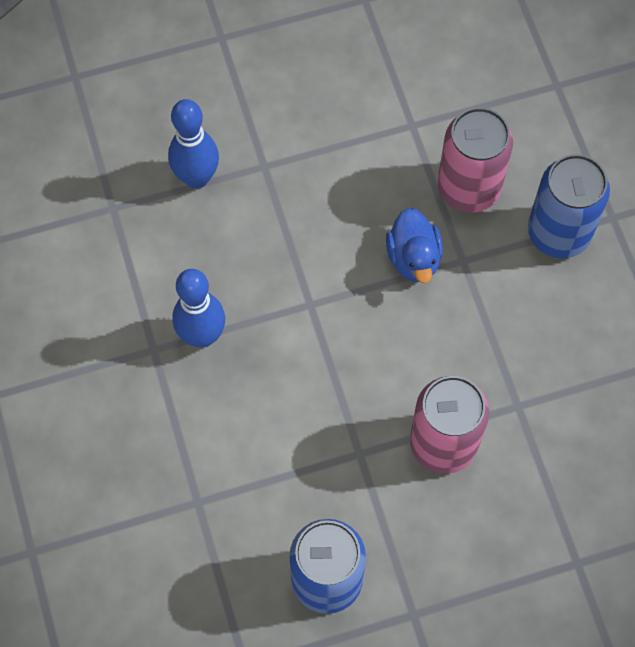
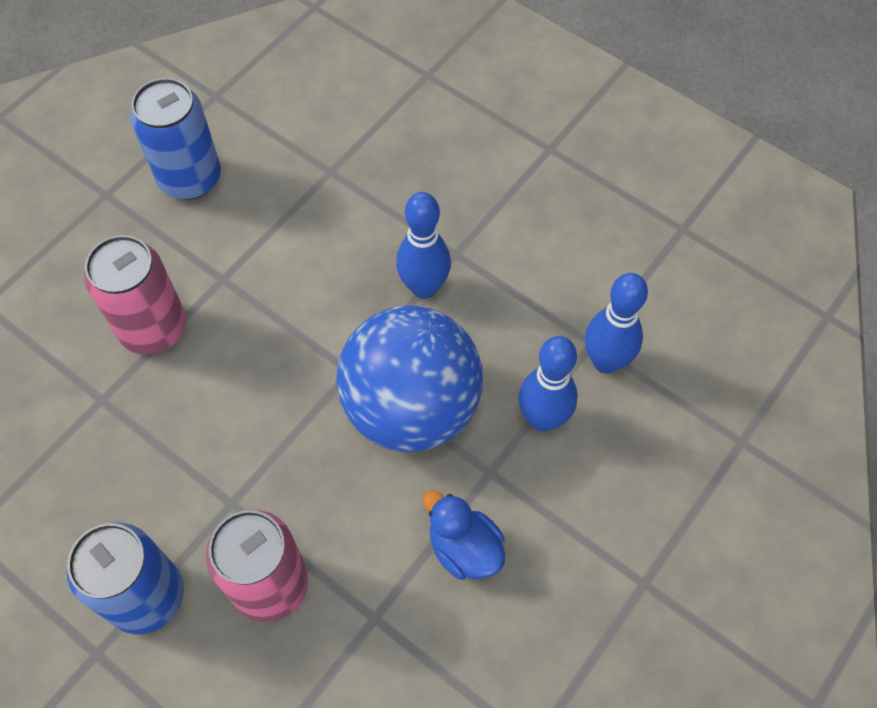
camera: 145 degrees right, 5 degrees down
(115, 188) = (605, 361): none -> blue bowling pin
(285, 246) = (411, 407): none -> blue ball
(413, 258) = (281, 474): blue duck -> blue duck (464, 548)

